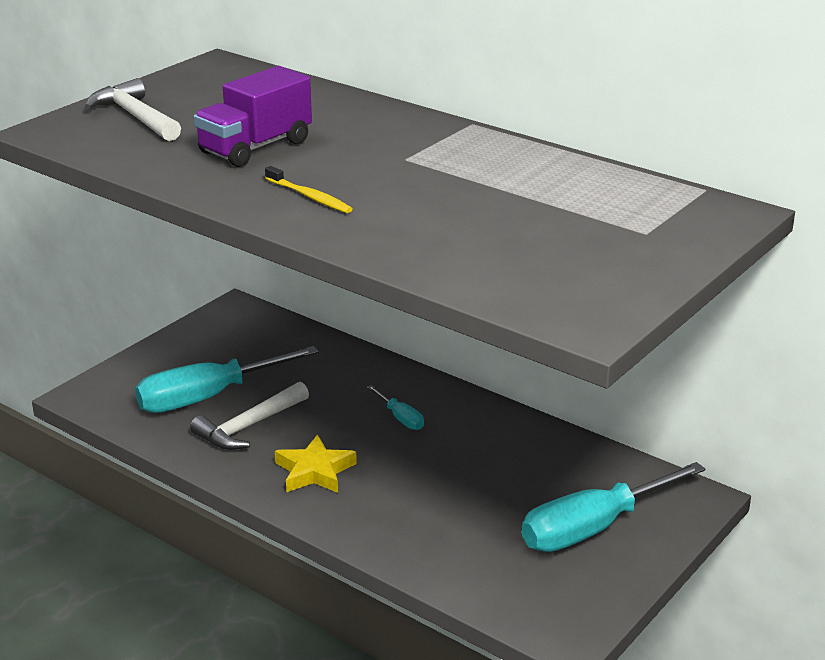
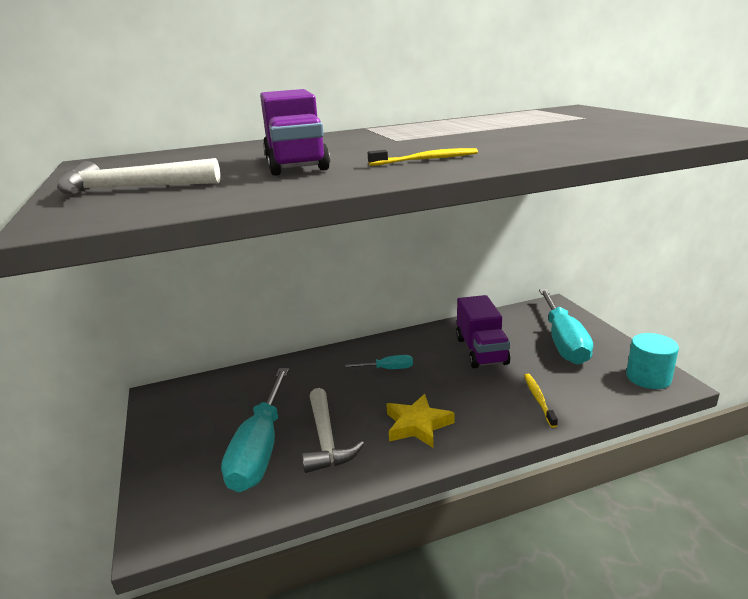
camera: 55 degrees left, 5 degrees down
(432, 538) = (538, 399): none -> yellow toothbrush
(503, 470) = (481, 351): none -> purple truck
(562, 615) = (648, 377): none -> turquoise cylinder

